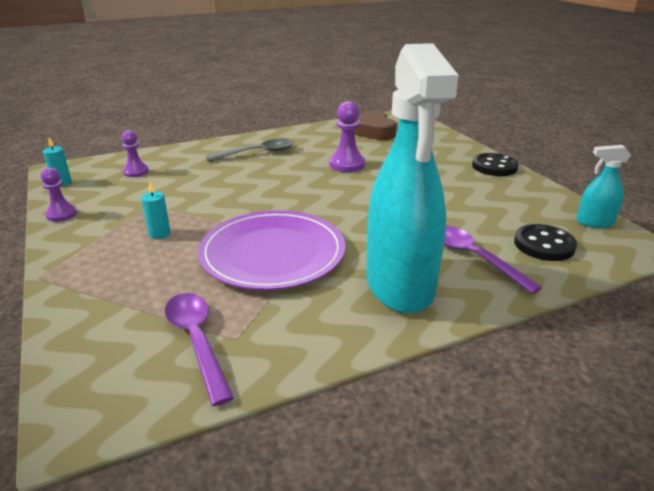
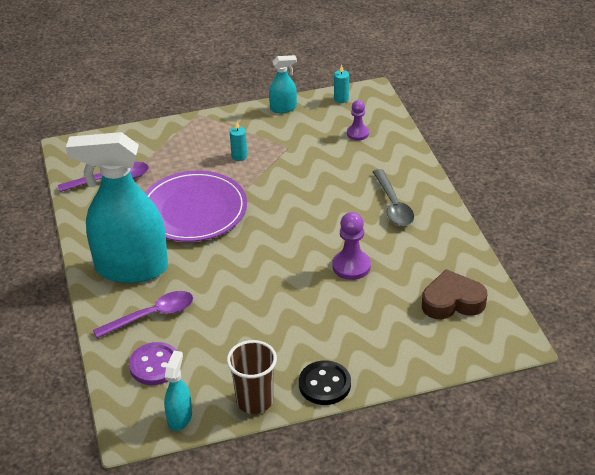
camera: 100 degrees right, 10 degrees up
(61, 214) = (283, 108): purple pawn -> turquoise spray bottle
(539, 191) = (254, 401): none -> brown cup
(544, 245) = (155, 365): black button -> purple button

